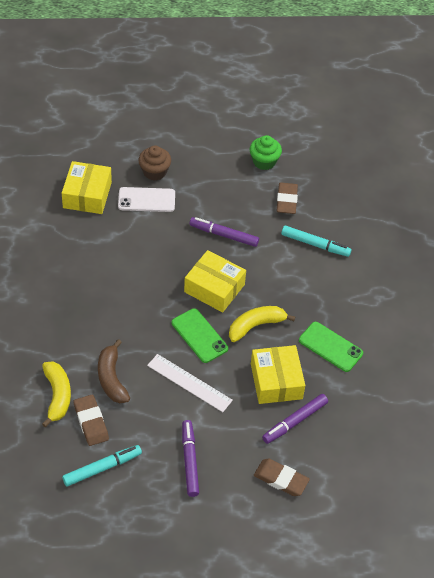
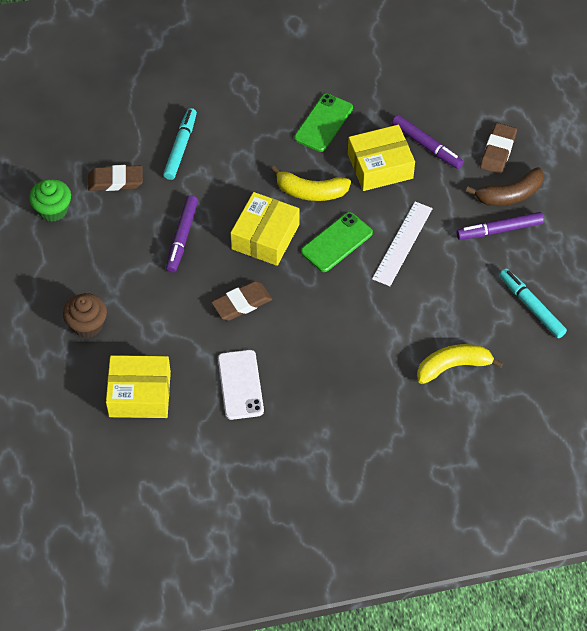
camera: 95 degrees left, 5 degrees up
(91, 422) = (478, 327): brown eraser -> brown eraser (242, 303)
(111, 378) = (416, 317): brown banana -> brown banana (510, 195)
(146, 200) = (137, 326): white phone -> white phone (240, 385)
(255, 326) = (311, 192): yellow banana -> yellow banana turned 45 degrees counterclockwise

